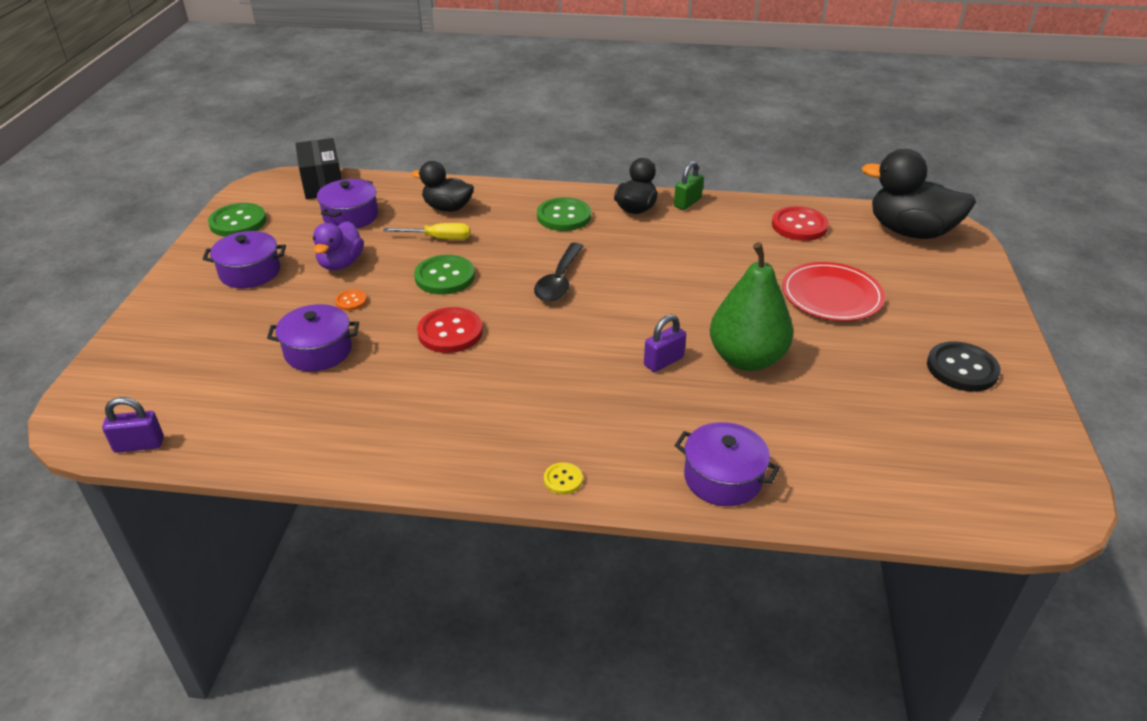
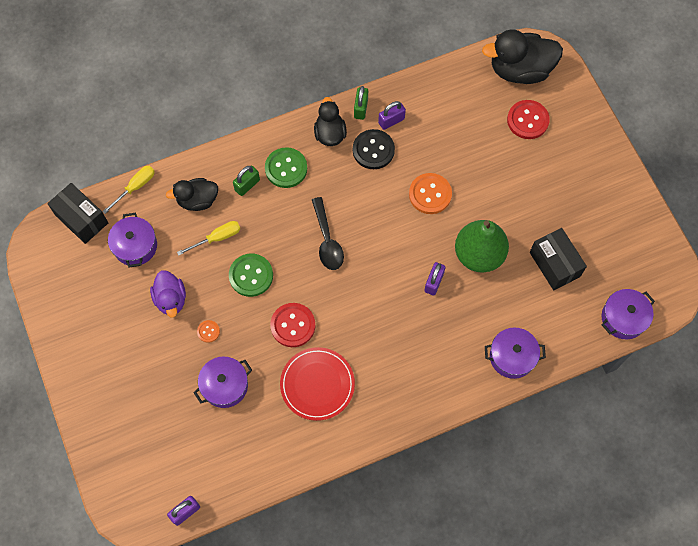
camera: 30 degrees left, 30 degrees up
(238, 222) = (58, 295): green button -> none
(250, 272) = (116, 340): purple pot -> purple pot (623, 318)
(396, 181) = (135, 187): none -> yellow screwdriver
(510, 214) = (247, 185): none -> green padlock
(563, 479) = (433, 403): yellow button -> none
(716, 221) = (391, 121): none -> purple padlock
(719, 287) = (430, 194): none -> orange button
(799, 226) = (447, 99): red button -> red button (527, 120)
(831, 295) = (500, 167): red plate -> red plate (317, 384)
(855, 407) = (554, 264): none -> black box
(962, 369) = (598, 199): black button -> black button (373, 150)

